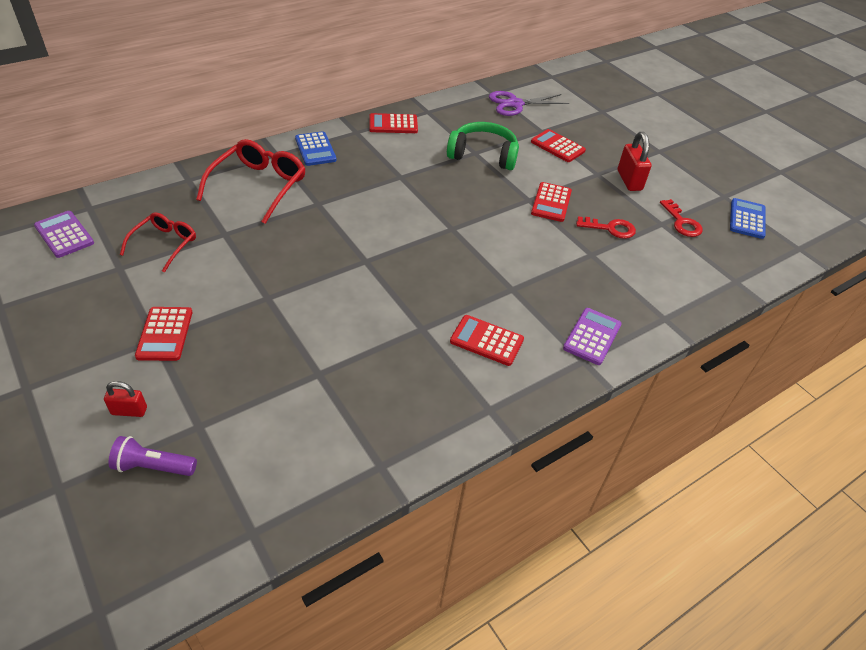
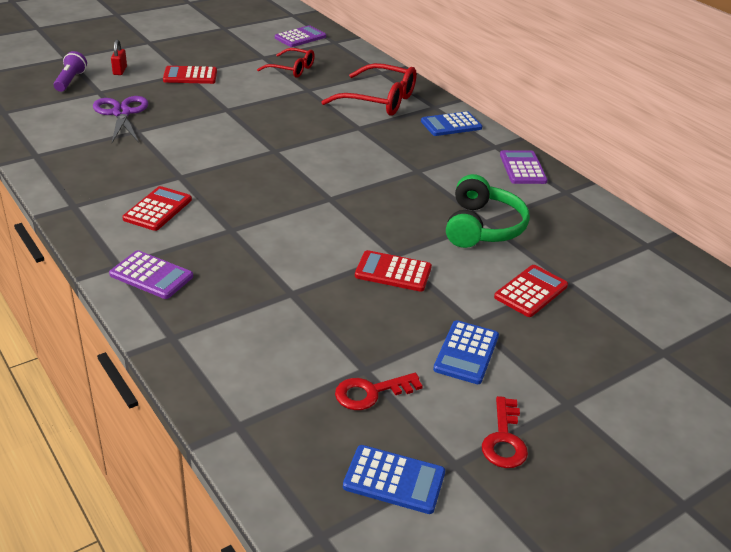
camera: 90 degrees right, 10 degrees down
(393, 124) = (522, 168): red calculator -> purple calculator
(515, 104) = (629, 263): purple scissors -> purple scissors (121, 113)
(610, 228) = (346, 317): red key -> red key (504, 440)
(629, 180) = (466, 353): red padlock -> blue calculator

